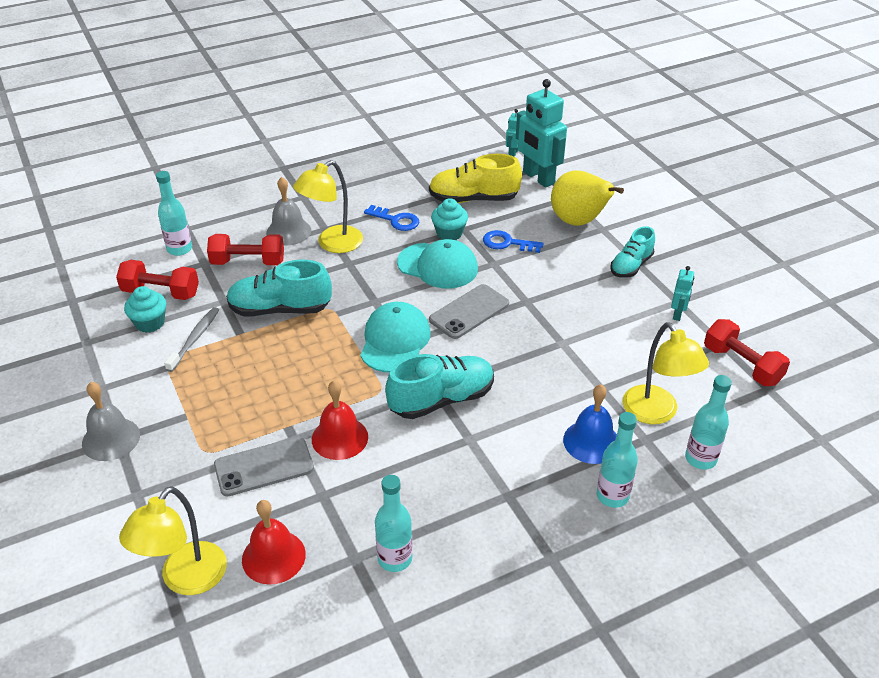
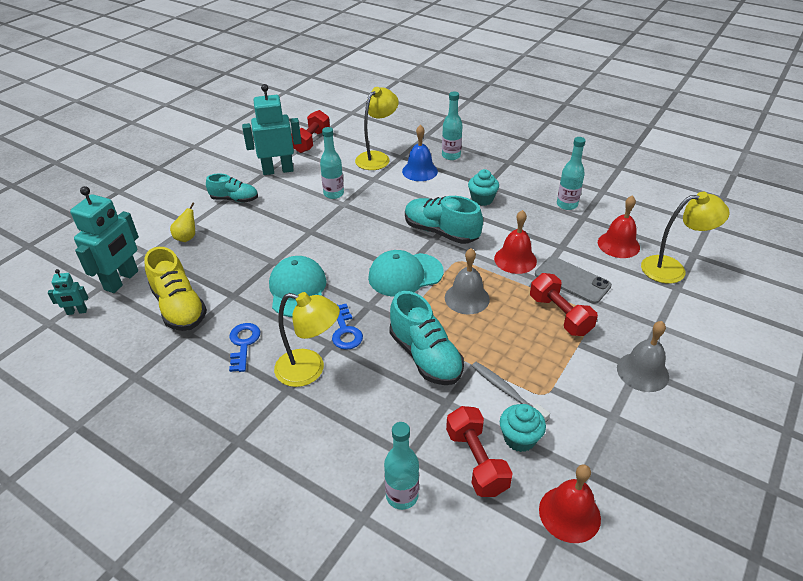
camera: 120 degrees left, 0 degrees up
(74, 316) = (569, 513): none -> red bell
(195, 338) = (506, 391): grey toothbrush -> grey toothbrush turned 60 degrees clockwise
(248, 262) = (380, 419): red dumbbell -> red dumbbell (560, 315)
(288, 231) = (310, 416): grey bell -> grey bell (467, 298)
(449, 233) = (245, 301): turquoise cupcake -> turquoise cupcake (482, 199)
(469, 312) = (343, 252): grey phone -> none
(507, 243) = (240, 264): blue key -> blue key (345, 331)
(578, 222) = (187, 237): yellow pear -> yellow pear, size x0.49
(677, 314) = (278, 170): turquoise robot -> turquoise robot, size x2.09
(700, 459) = (398, 139): turquoise bottle -> turquoise bottle (333, 194)

